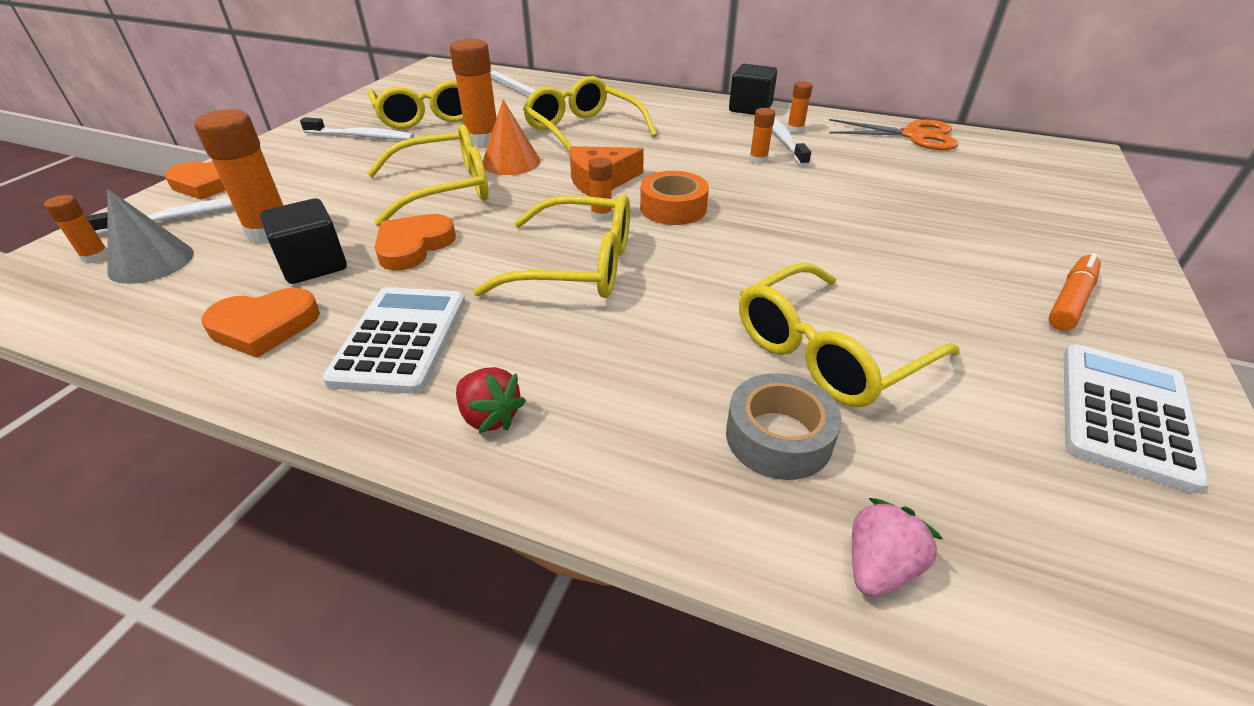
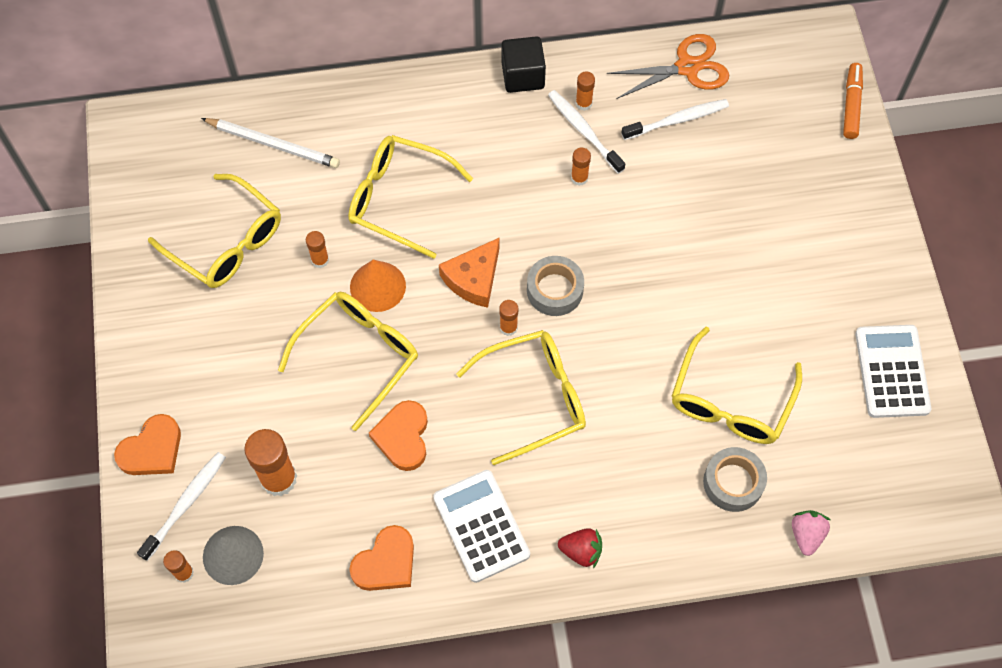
camera: 30 degrees left, 25 degrees up
(314, 265) = (353, 494): black cube -> none
(362, 136) = (202, 312): white toothbrush -> white toothbrush (677, 120)
(483, 139) = (320, 260): orange glue stick -> orange glue stick, size x0.51
(673, 208) = (554, 290): orange tape -> grey tape
(1070, 300) = (850, 273): orange marker -> orange marker (851, 105)

